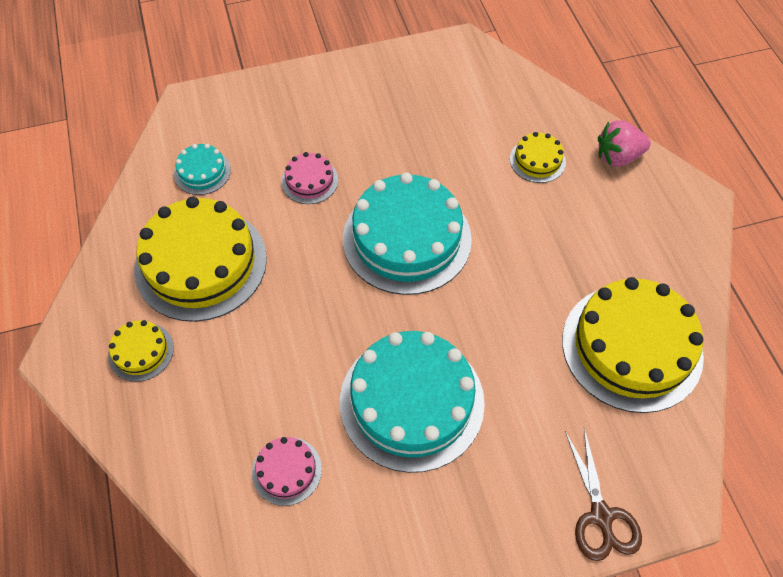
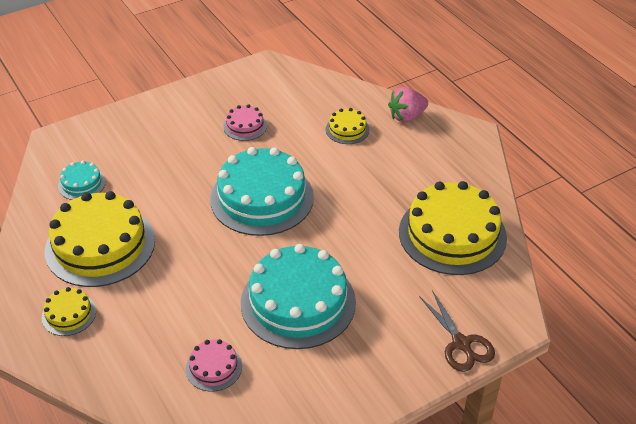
camera: 15 degrees left, 15 degrees down
(309, 181) = (172, 174): pink cake -> pink cake (245, 126)

